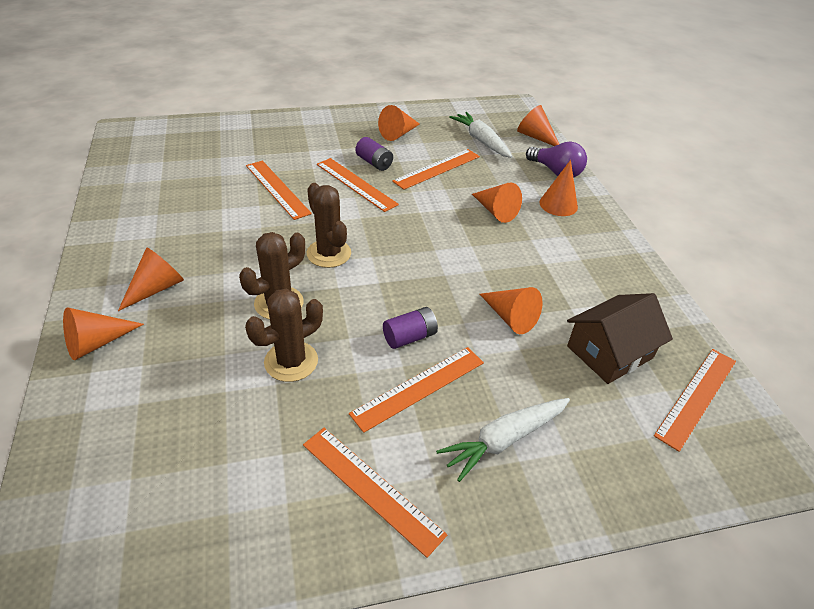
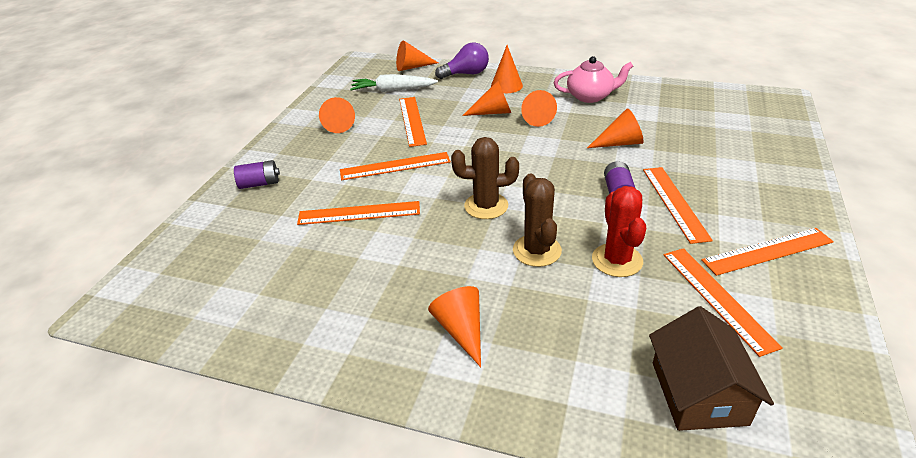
camera: 55 degrees left, 5 degrees down
(97, 343) = (524, 392): orange cone -> orange cone (536, 117)
(291, 361) = (617, 260): brown cactus -> red cactus
(374, 163) = (371, 148): purple battery -> purple battery (259, 184)
(504, 440) = (738, 181): white carrot -> none
(595, 271) = (590, 96): none -> pink teapot
(609, 352) = (673, 118): brown house -> brown house (698, 393)
(696, 396) = (723, 103): orange ruler -> orange ruler (717, 298)

